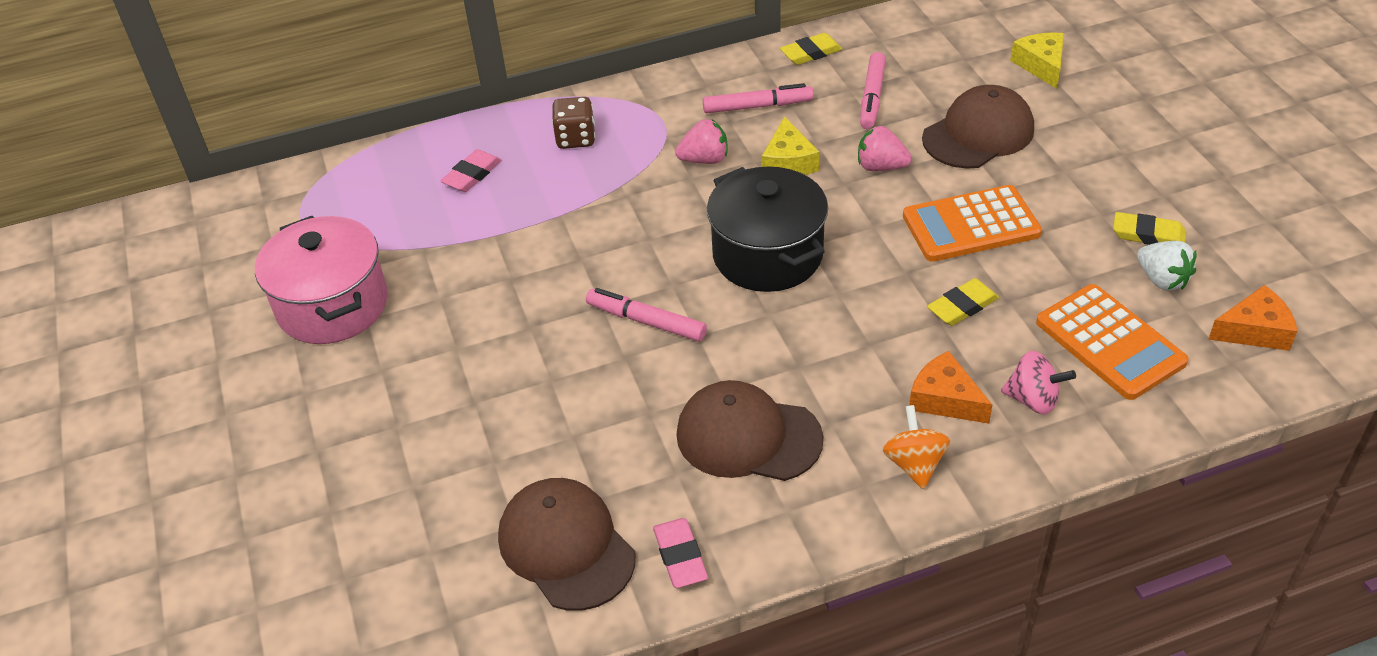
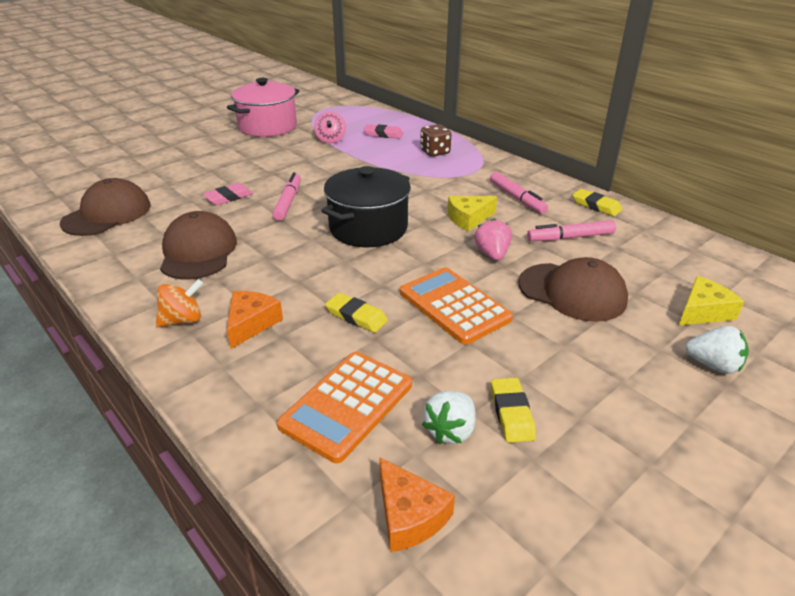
camera: 65 degrees right, 10 degrees down
(680, 556) = (98, 248): pink eraser -> pink eraser (228, 197)
(704, 160) = (446, 191): pink strawberry -> none
(1033, 400) = (262, 368): pink spinning top -> pink spinning top (331, 140)
(1118, 93) = (713, 365): none -> white strawberry

